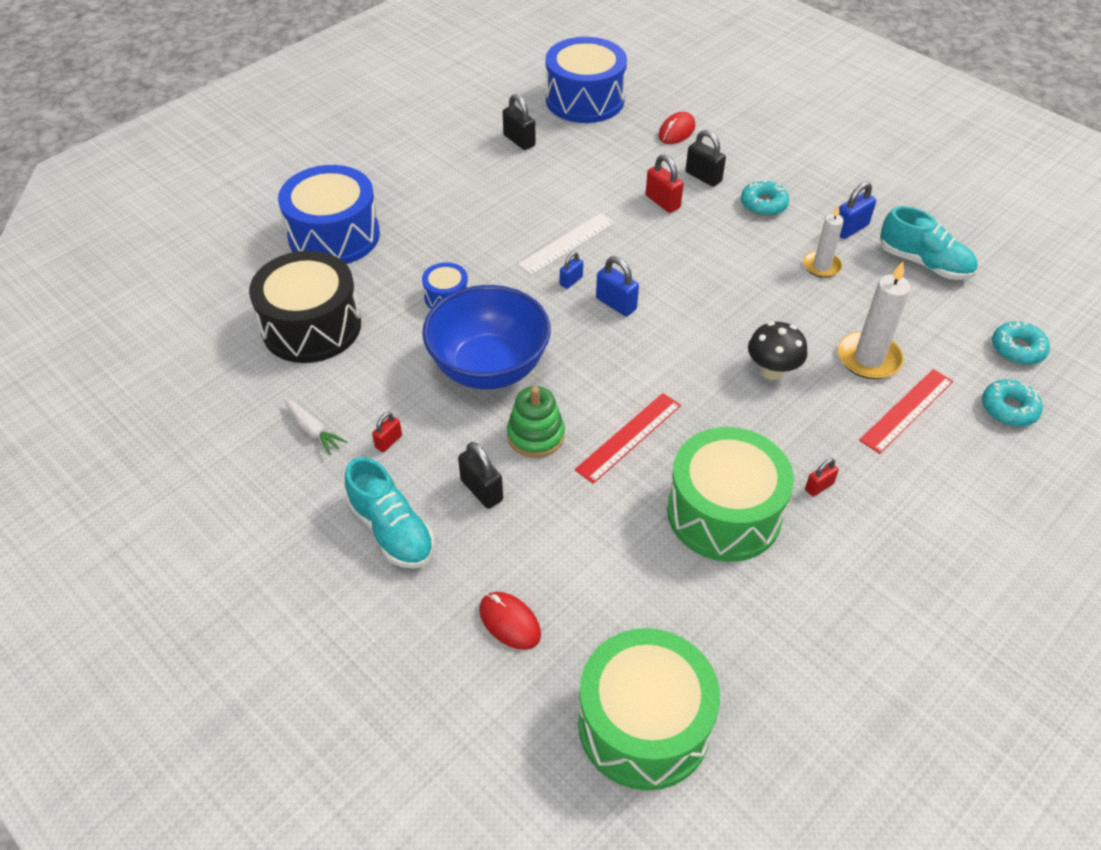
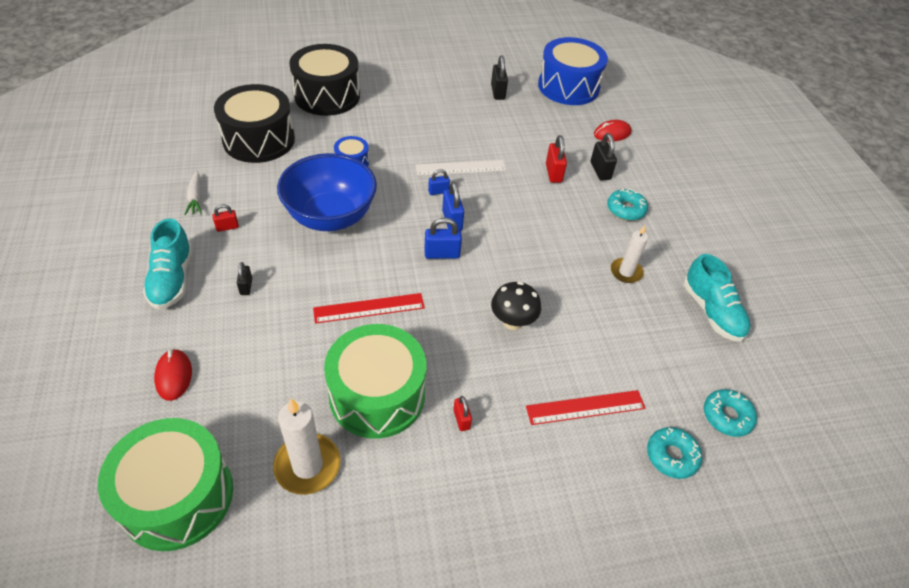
camera: 30 degrees right, 0 degrees up
(334, 236) = (327, 96): blue drum -> black drum
(481, 490) = (246, 286): black padlock -> black padlock, size x0.62
(535, 435) = (313, 273): green stacking toy -> none
(819, 486) = (461, 419): red padlock -> red padlock turned 75 degrees clockwise
(850, 229) = (676, 258): blue padlock -> blue padlock (442, 254)
(869, 358) = (594, 354): white candle -> white candle (307, 465)

